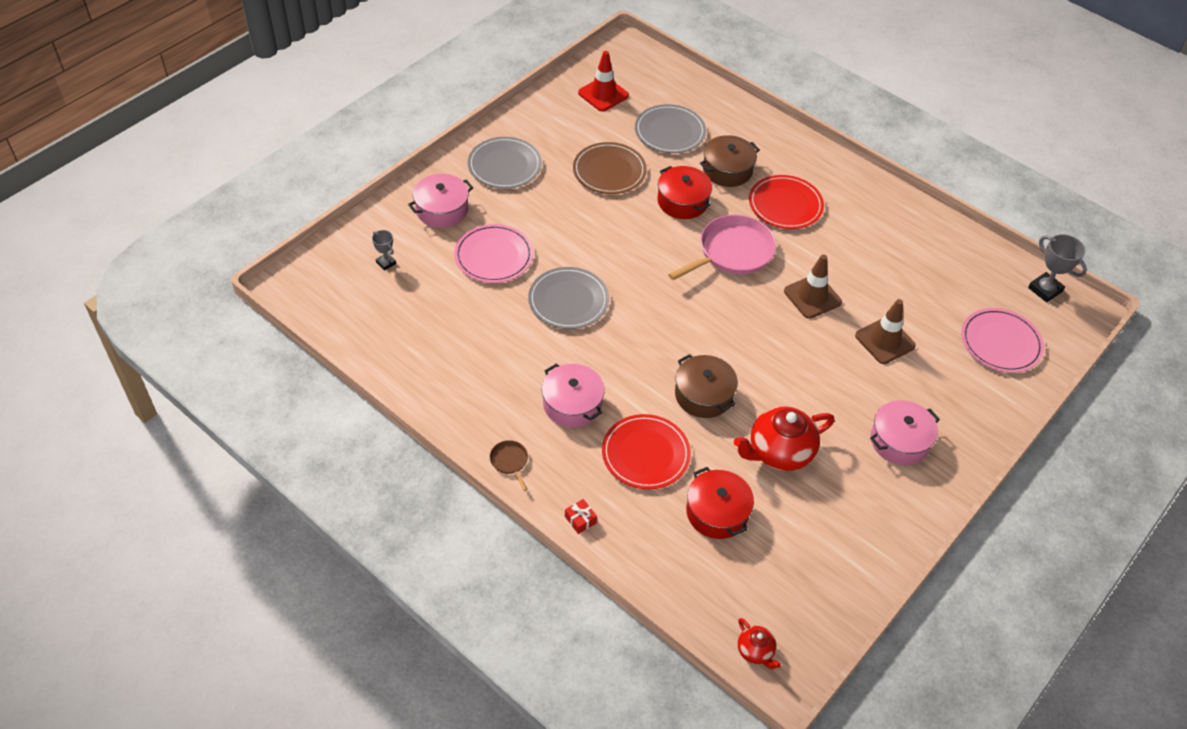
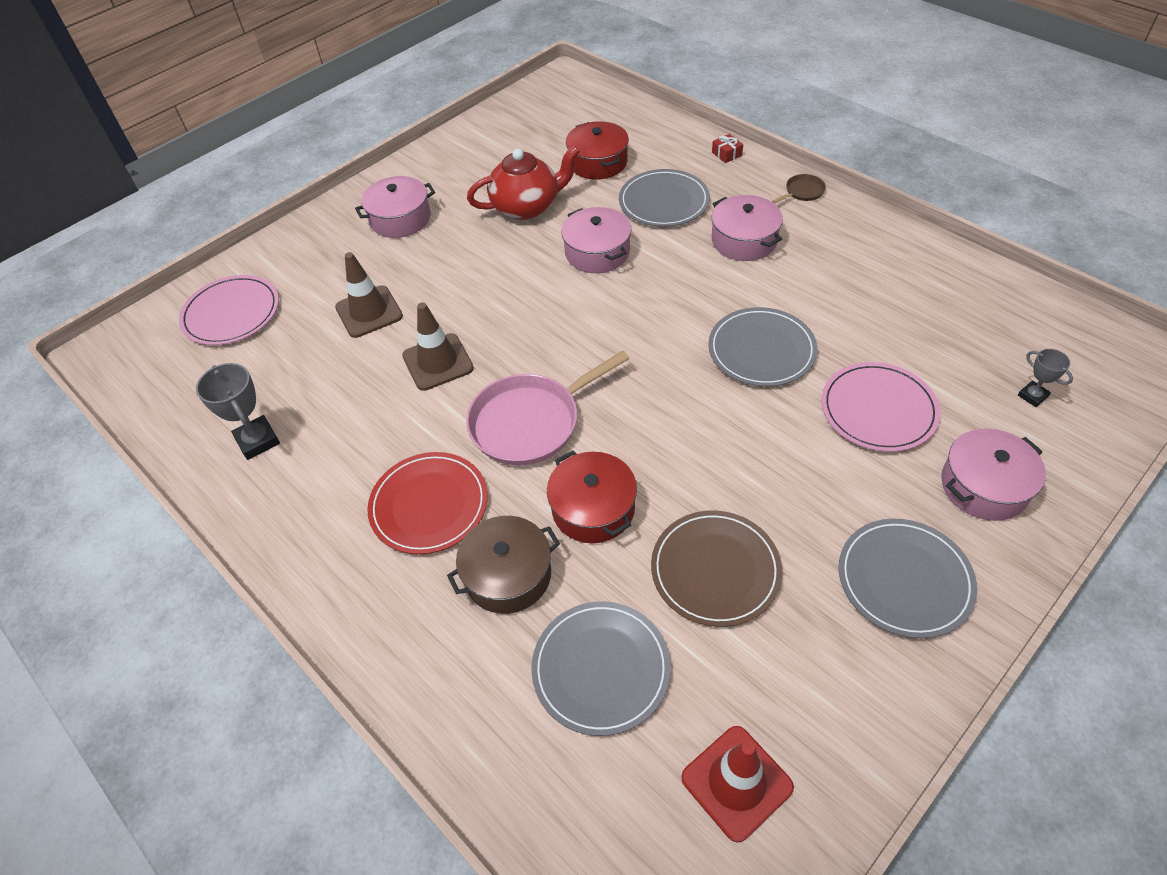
camera: 170 degrees left, 0 degrees up
(510, 461) = (802, 192): brown pan -> brown pan turned 105 degrees counterclockwise
(645, 454) = (664, 201): red plate -> grey plate
(703, 395) = (597, 252): brown pot -> pink pot
(755, 651) = (580, 88): red teapot -> none
(1045, 290) = (128, 378): grey trophy -> grey trophy (258, 440)

